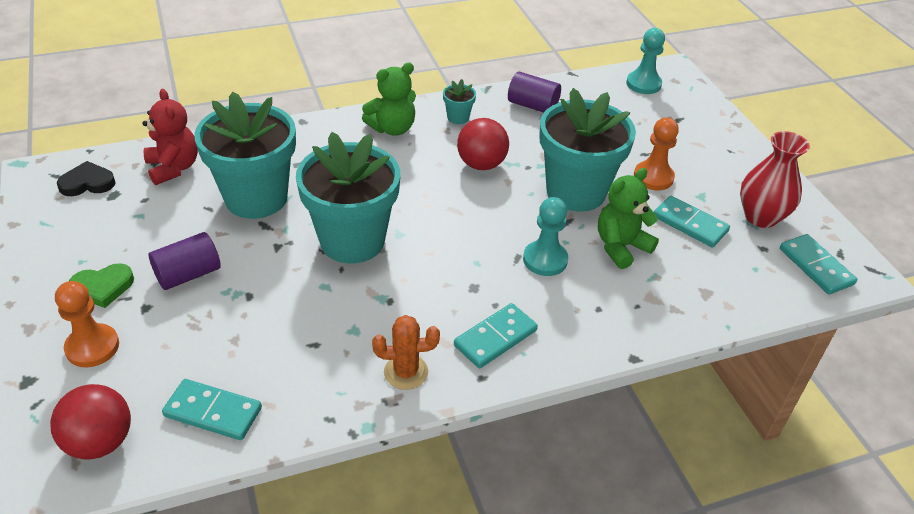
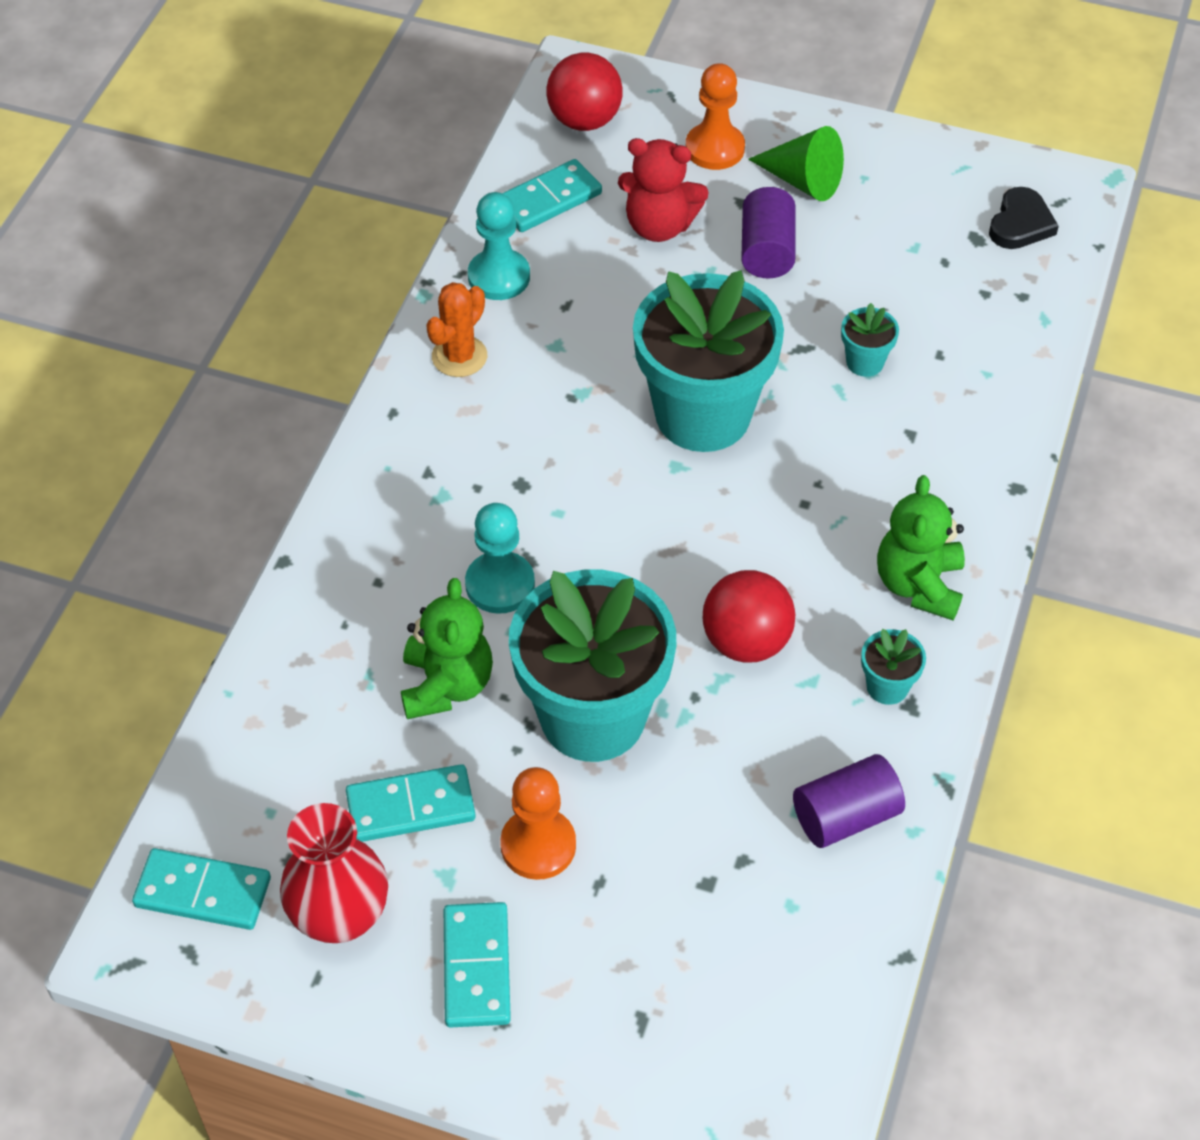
camera: 130 degrees right, 10 degrees up
(103, 287) = (803, 181): green heart -> green cone
(173, 168) = (995, 310): red teddy bear -> red teddy bear (659, 226)
(256, 198) = (865, 362): turquoise flower pot -> turquoise flower pot, size x0.40
(495, 338) = (430, 456): turquoise domino -> turquoise domino (476, 967)
(643, 84) = (784, 1055): turquoise pawn -> turquoise pawn (499, 277)

